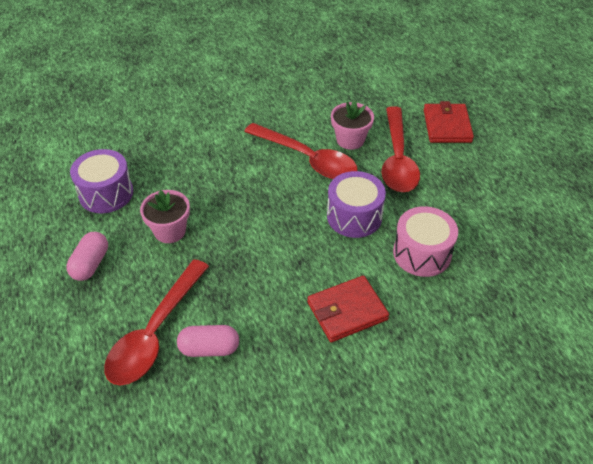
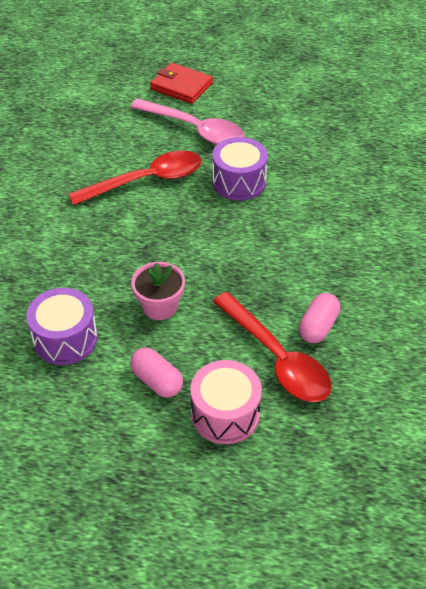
camera: 60 degrees left, 0 degrees up
(347, 311) = (334, 228): red wallet -> none
(350, 140) = (146, 145): pink flower pot -> none
(397, 159) = (194, 129): red spoon -> pink spoon
(422, 253) = (307, 163): pink drum -> pink drum (225, 414)

